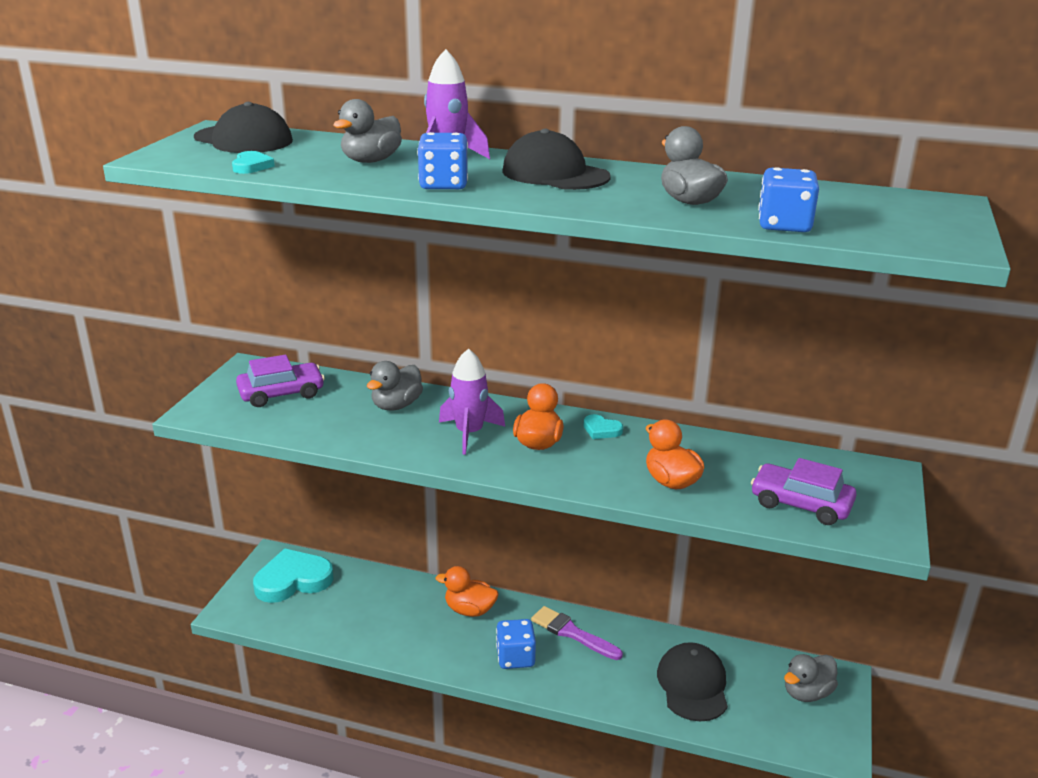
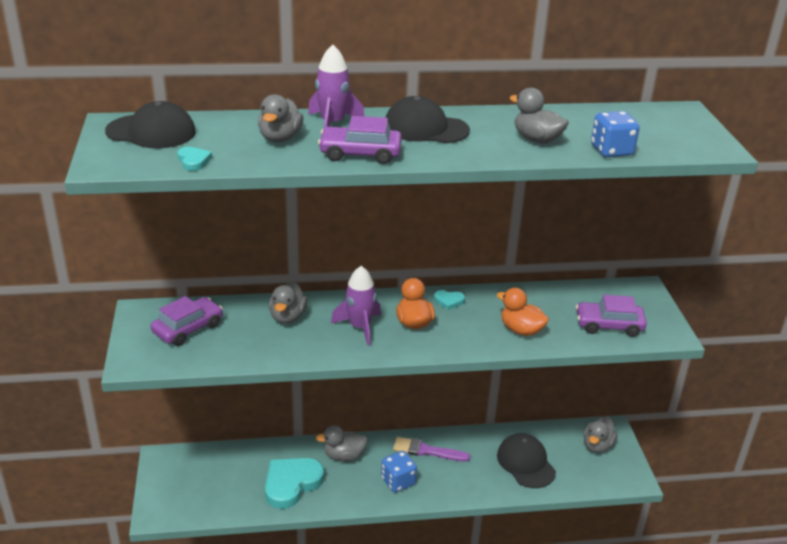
camera: 25 degrees left, 5 degrees up
(293, 580) = (191, 473): turquoise heart -> turquoise heart (291, 484)
(443, 184) = (360, 154): blue dice -> purple car
(469, 610) = (344, 456): orange duck -> grey duck

